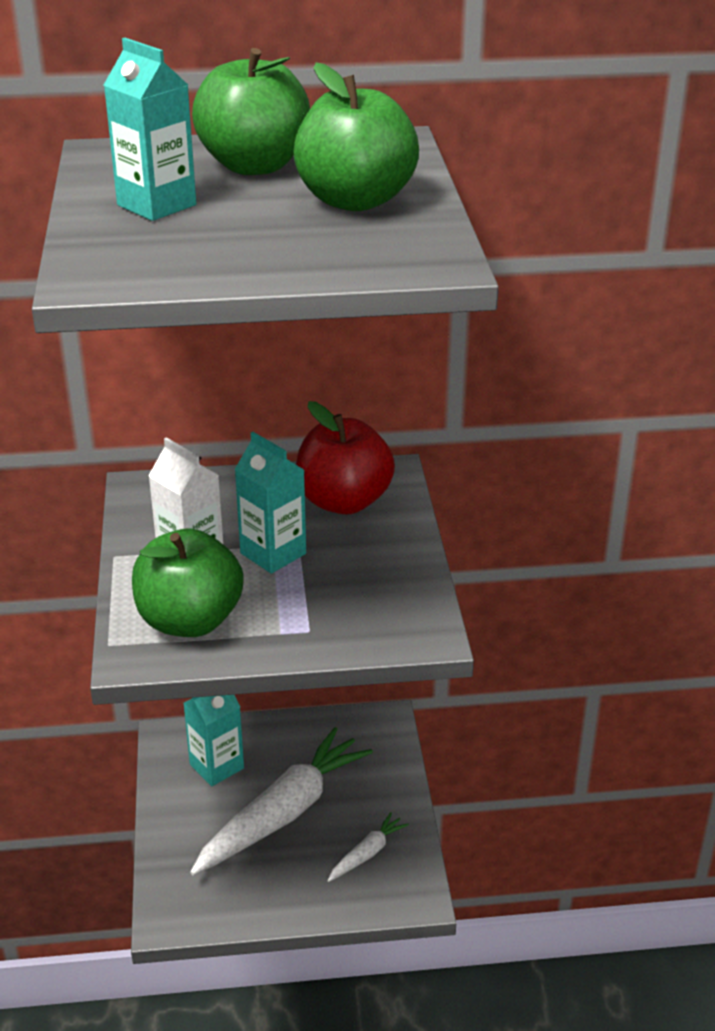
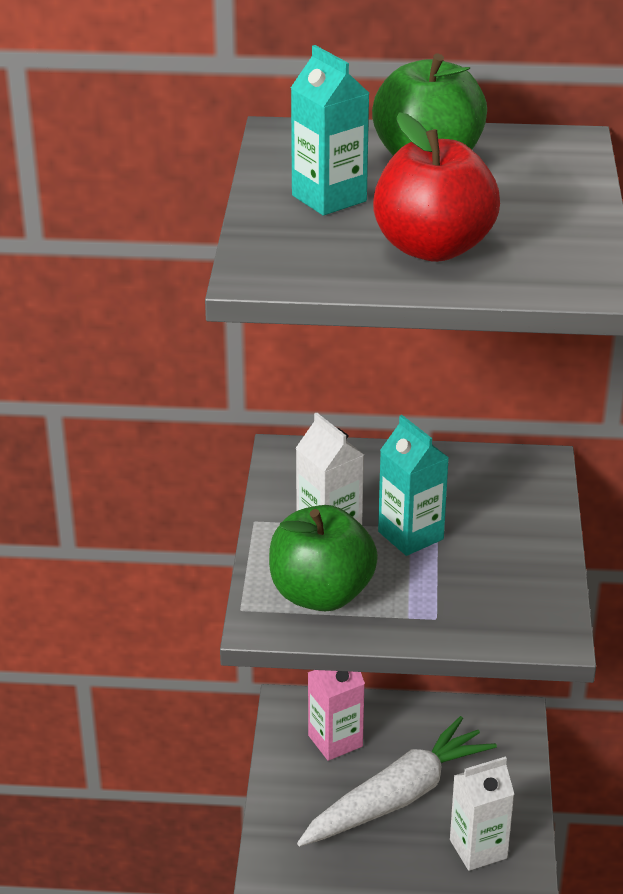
camera: 10 degrees right, 0 degrees up
(216, 766) = (335, 741): turquoise carton -> pink carton
(344, 501) = (488, 489): red apple -> red apple (433, 248)
(355, 200) = (520, 208): green apple -> none
(367, 853) = (478, 849): white carrot -> white carton

